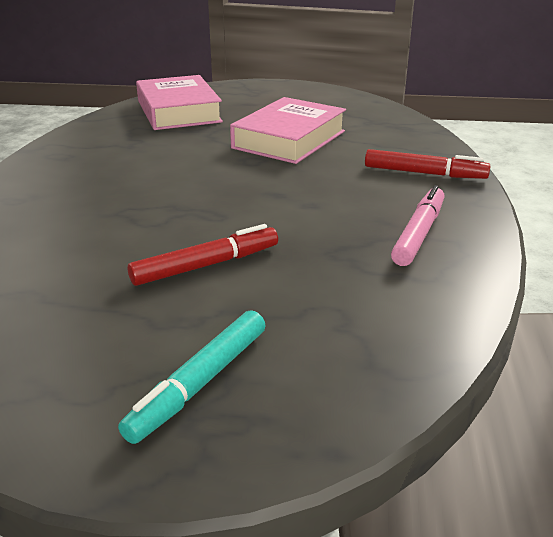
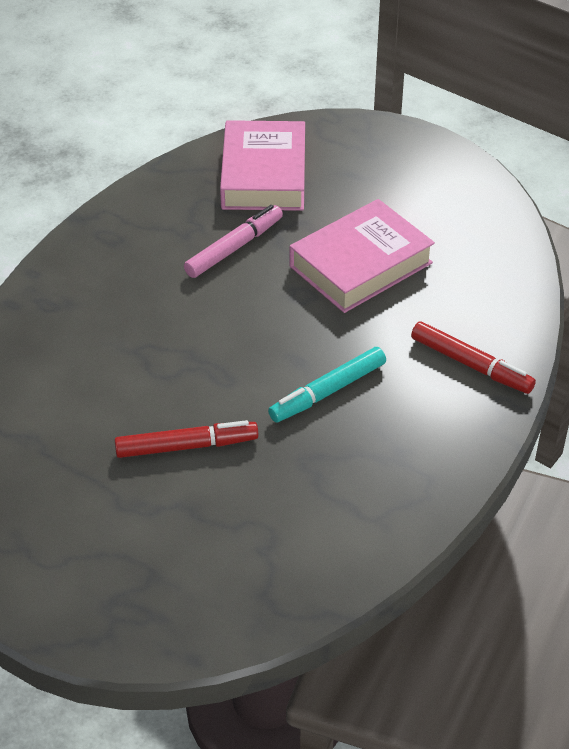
camera: 20 degrees right, 15 degrees up
(199, 383) = (129, 573): turquoise marker -> turquoise marker (328, 392)
(418, 233) = (400, 457): pink marker -> pink marker (234, 248)

